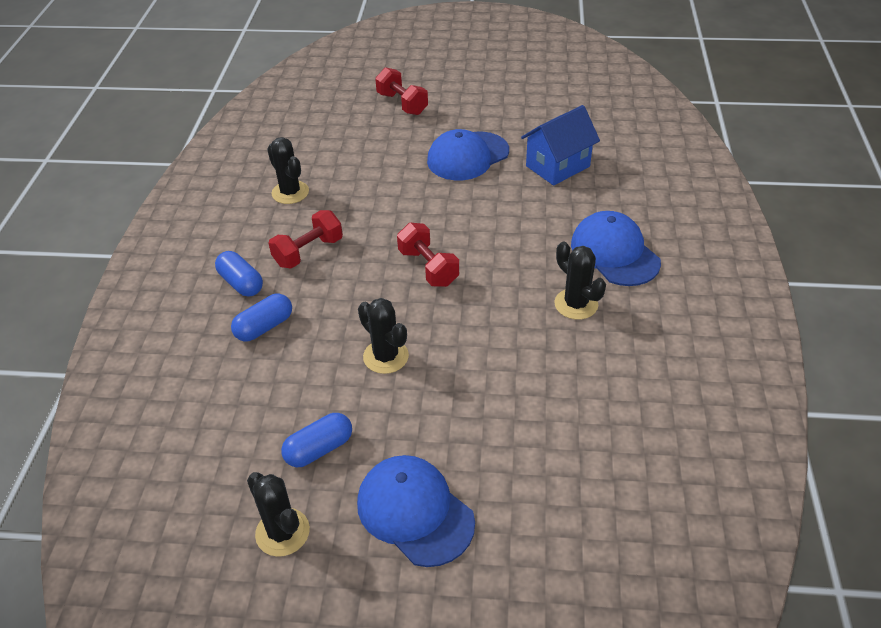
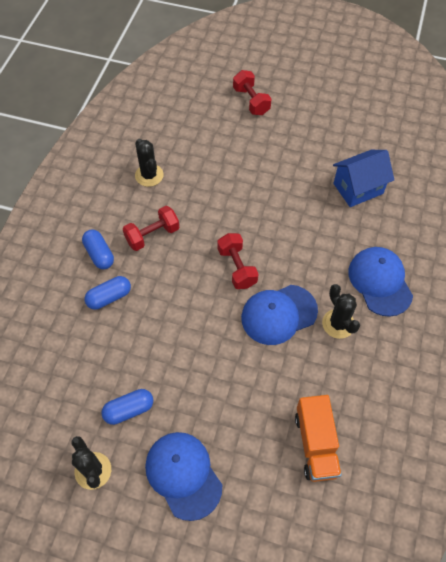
camera: 10 degrees right, 15 degrees up
(386, 356) = (190, 341): black cactus -> none
(467, 156) = (290, 165): blue cap -> blue cap (278, 314)
(587, 440) = (315, 444): none -> orange truck

